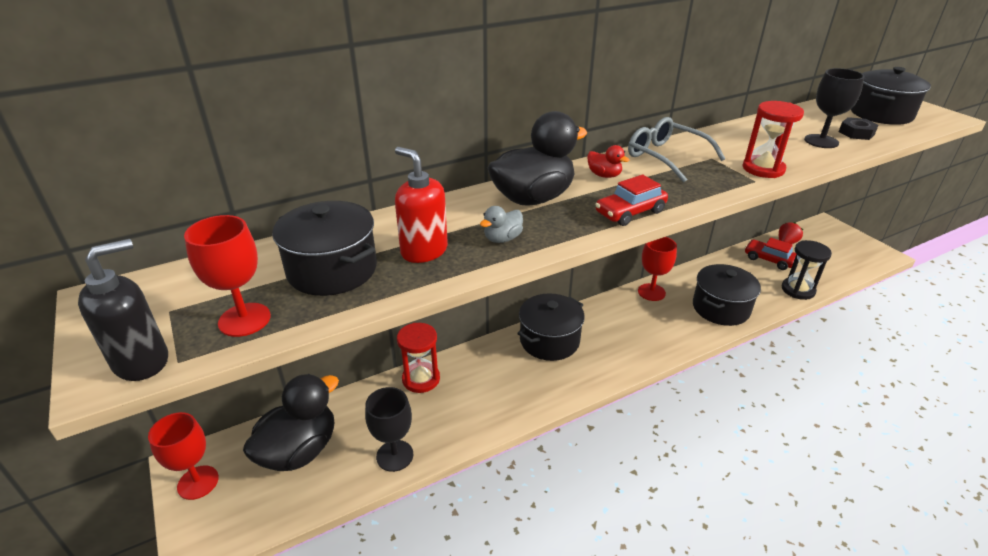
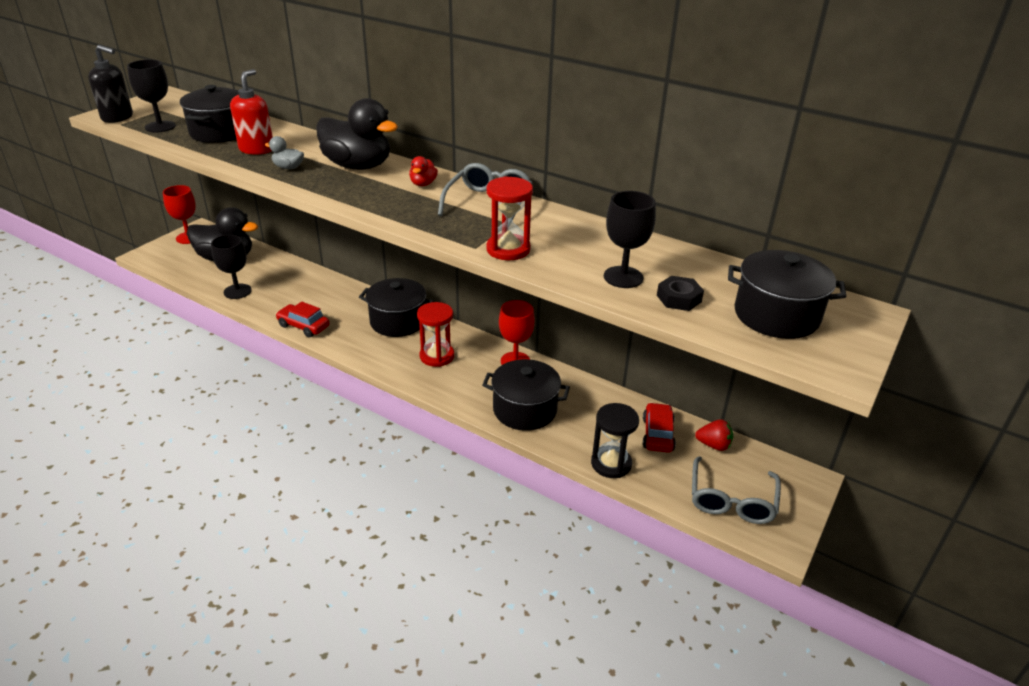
camera: 60 degrees right, 0 degrees up
(244, 320) = (160, 127): red goblet -> black goblet
(421, 379) = (315, 279): red hourglass -> red hourglass (437, 356)
(630, 212) = (362, 202): red car -> red car (303, 326)
(843, 256) = (731, 500): none -> grey glasses

